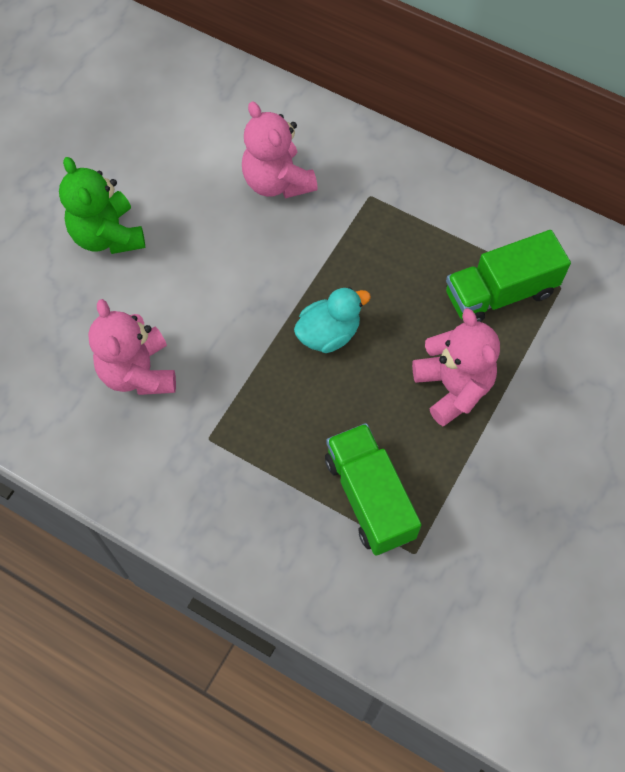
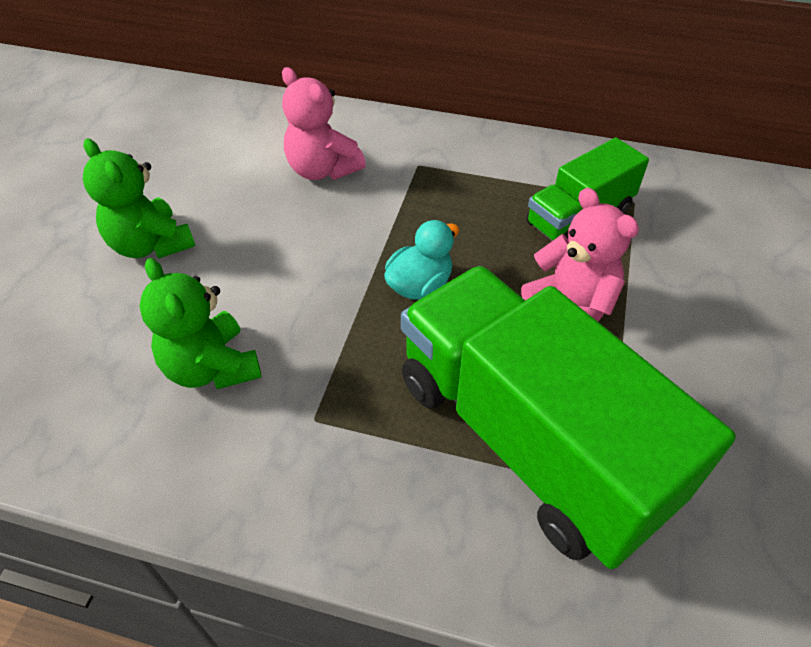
camera: 15 degrees left, 15 degrees down
(138, 372) = (212, 367): pink teddy bear -> green teddy bear
(369, 497) = (528, 439): green truck -> green truck, size x1.92

